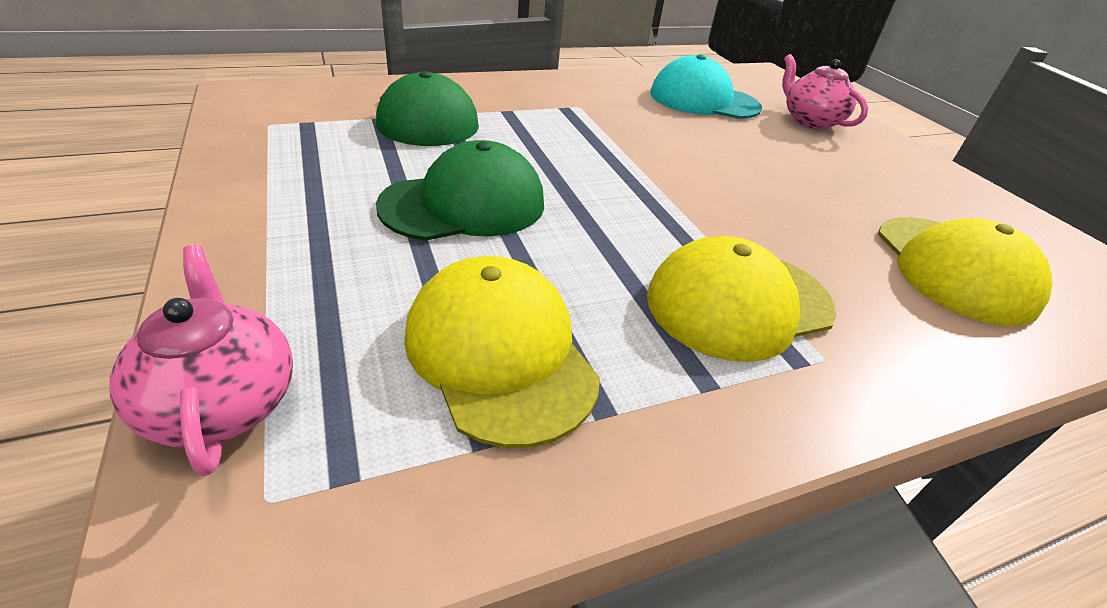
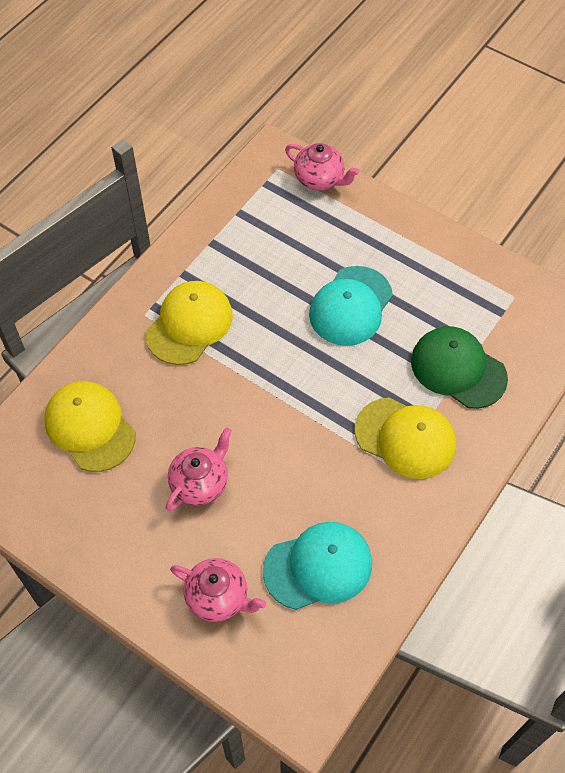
camera: 150 degrees right, 20 degrees up
(464, 204) = (350, 306): green cap -> turquoise cap
(500, 353) = (261, 242): yellow cap -> yellow cap (405, 438)
(798, 172) = (200, 483): none -> pink teapot

